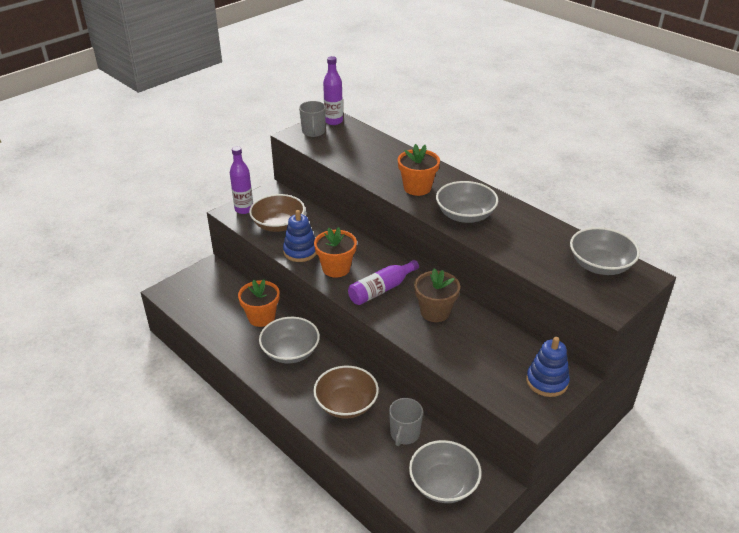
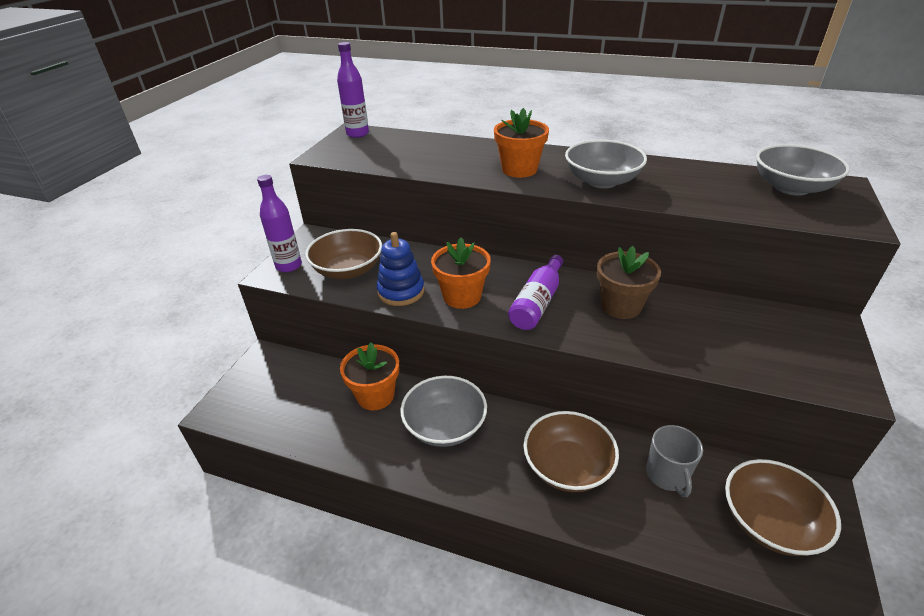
camera: 25 degrees left, 0 degrees up
(313, 132) = (342, 148): grey mug -> none
(443, 484) = (769, 522): grey bowl -> brown bowl
(547, 381) = (815, 339): blue stacking toy -> none

